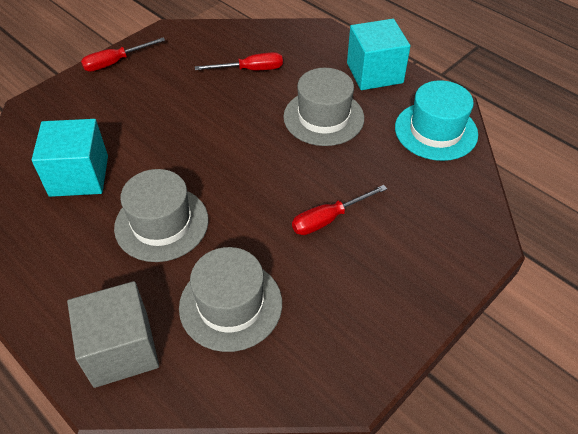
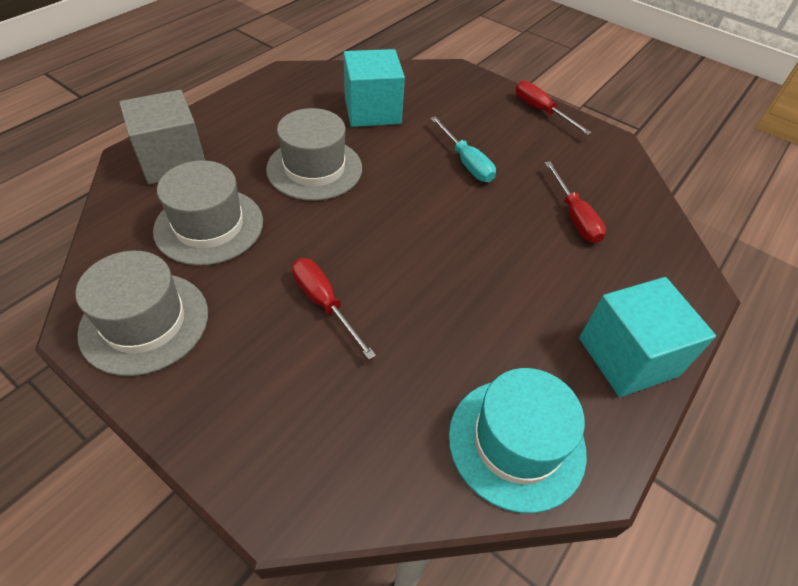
camera: 80 degrees right, 0 degrees up
(175, 119) = (466, 162): none -> turquoise screwdriver
(323, 117) = (506, 294): grey hat -> grey hat (145, 322)

